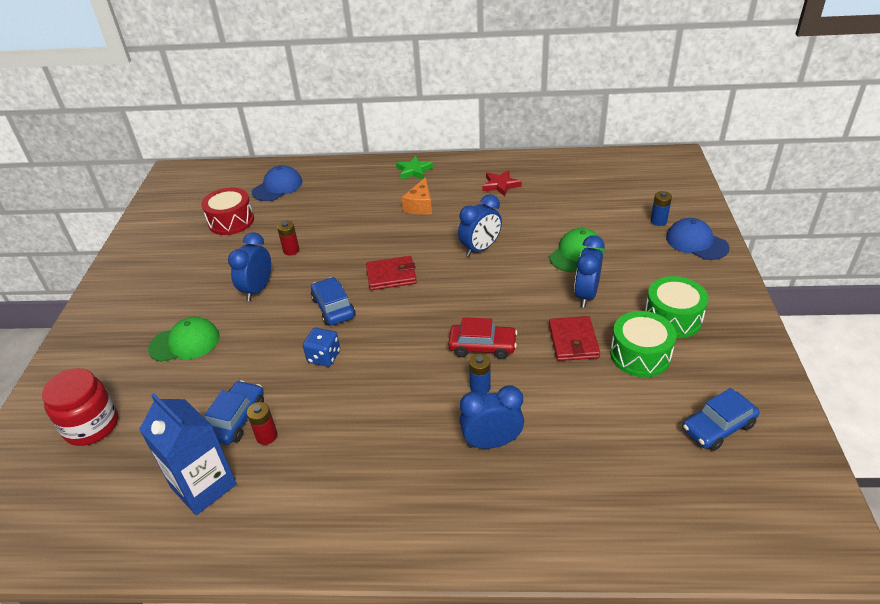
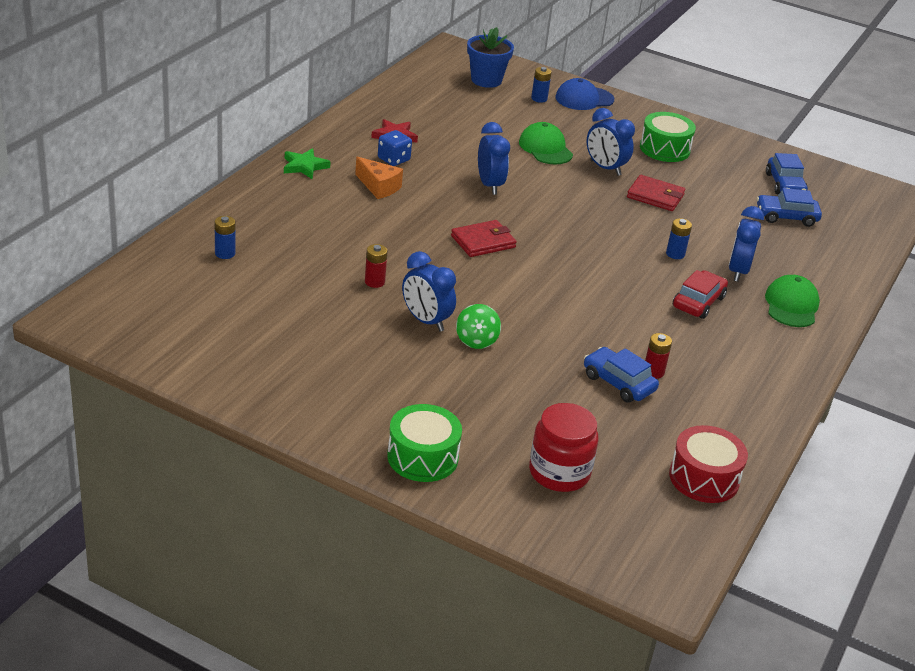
camera: 70 degrees left, 5 degrees down
(185, 342) = (475, 387): green cap -> green cap (791, 305)
(204, 486) = (690, 420): blue carton -> none
(231, 221) = (264, 303): red drum -> red drum (704, 478)
(248, 321) = (476, 340): none -> green spinning top
(277, 187) = (225, 253): blue cap -> blue battery
(324, 357) = (572, 313): blue dice -> blue dice (393, 159)
(333, 308) = (503, 287): blue car -> blue car (786, 217)
(391, 275) = (483, 241): red wallet -> red wallet turned 45 degrees clockwise
(482, 346) = (627, 235): red car -> red car (698, 302)
(640, 355) = (693, 178): green drum -> green drum (422, 457)
(649, 188) = (486, 80): none -> blue flower pot

